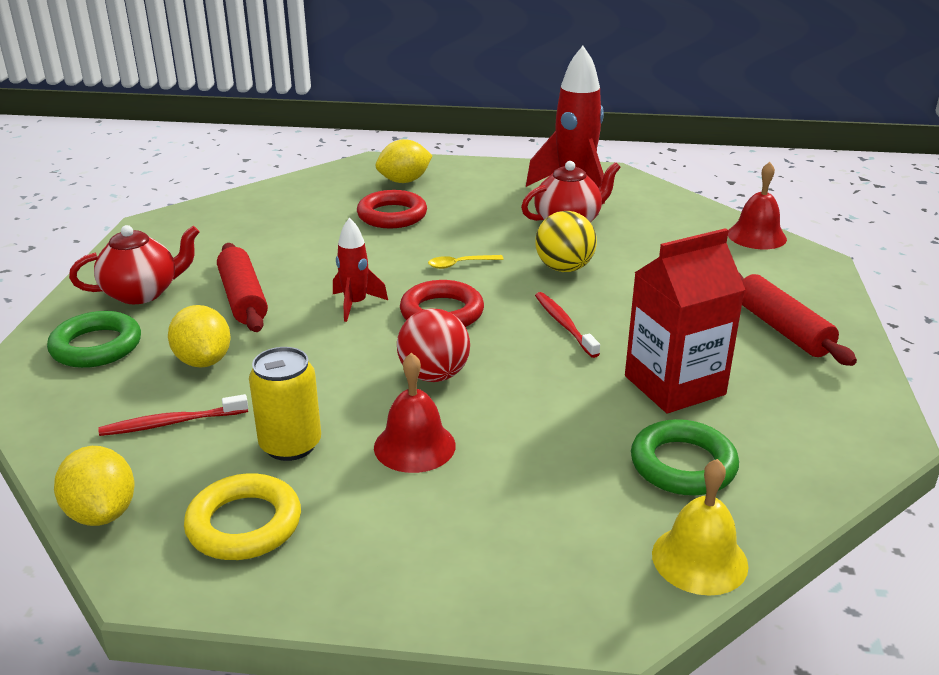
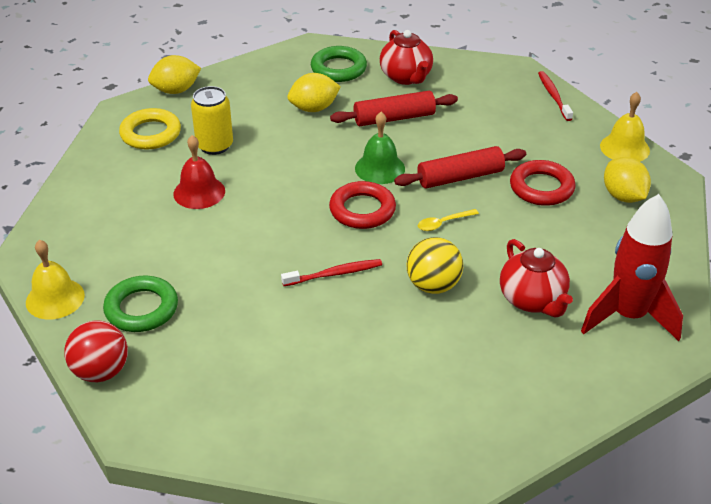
camera: 95 degrees right, 10 degrees up
(172, 423) = (248, 103): red toothbrush -> red toothbrush (553, 96)
(323, 177) = (624, 148): none -> yellow bell
(355, 304) = (380, 168): red rocket -> green bell
(434, 375) = (276, 203): red ball -> red ball (101, 371)
(460, 264) = (443, 223): yellow spoon -> yellow spoon turned 105 degrees counterclockwise
(674, 385) = (235, 323): red carton -> none
(756, 236) = (504, 447): red bell -> none
(782, 329) = (306, 413): red rolling pin -> red rolling pin (460, 177)

